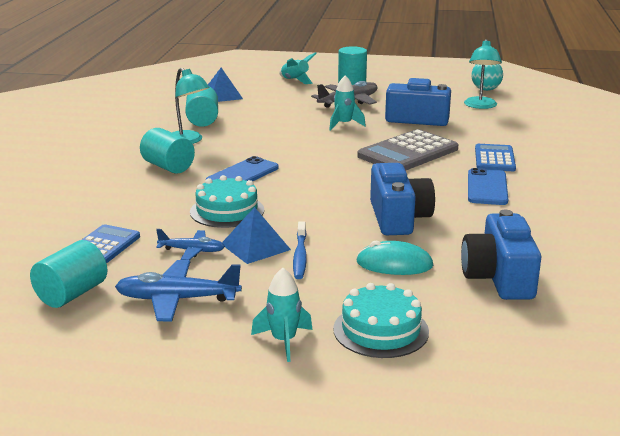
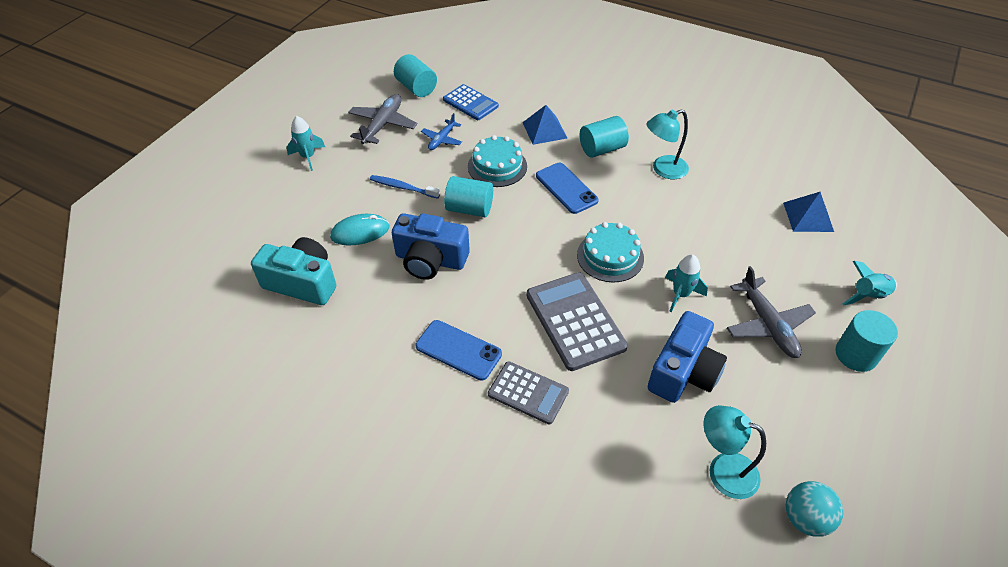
camera: 110 degrees right, 25 degrees up
(177, 299) = (383, 125): blue plane -> grey plane
(202, 120) = (722, 188): turquoise cylinder -> turquoise cylinder (469, 209)
(255, 246) = (430, 169): blue pyramid -> blue pyramid (544, 130)
(381, 330) = (288, 199): turquoise cake -> turquoise cake (610, 256)
(394, 264) = (360, 232): turquoise mouse -> turquoise mouse turned 45 degrees clockwise
(494, 159) = (528, 393): blue calculator -> grey calculator
(499, 278) = (302, 282): blue camera -> turquoise camera

